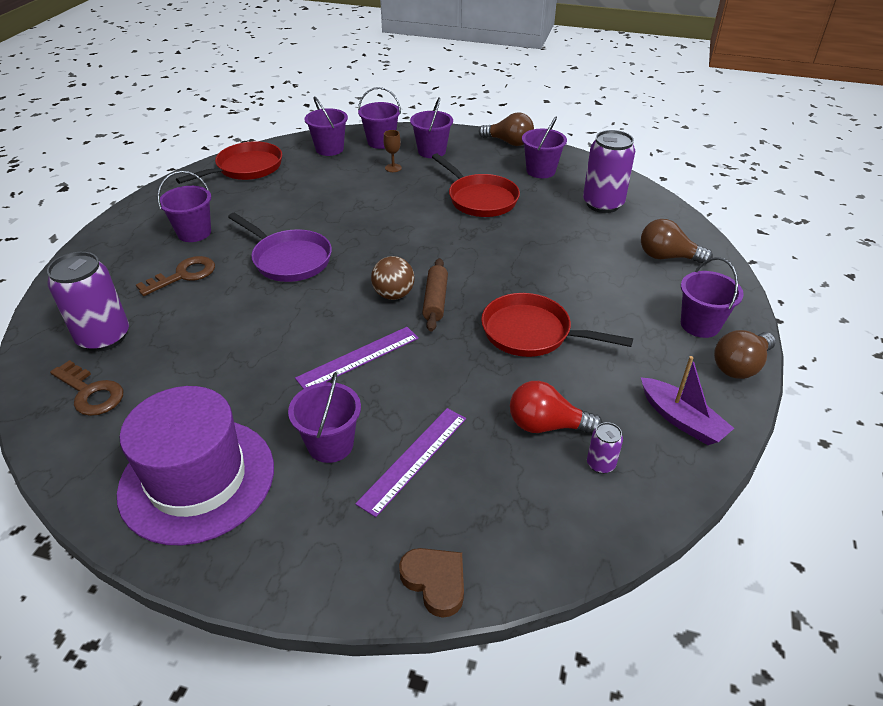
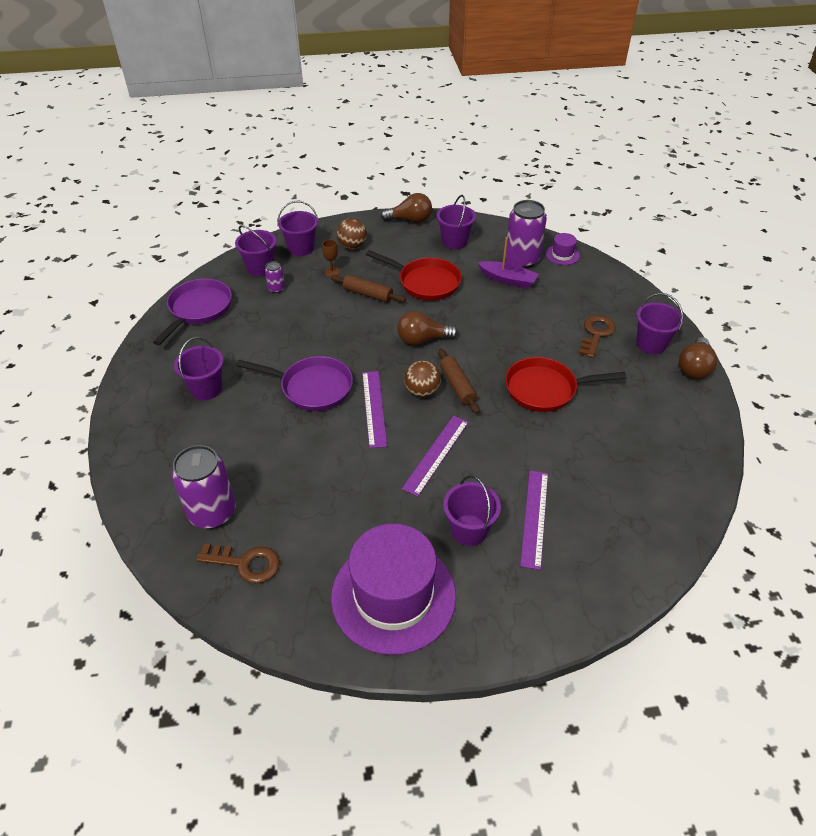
camera: 25 degrees left, 5 degrees up
(183, 275) = (232, 432): brown key -> brown key (596, 334)
(246, 168) = (198, 309): red pan -> purple pan
(332, 295) = (374, 408): none -> purple ruler
(412, 194) = (368, 294): none -> brown rolling pin
(431, 151) = (352, 246): purple bucket -> brown ball
(435, 582) = (610, 596): brown heart -> none
(546, 425) = (603, 458): red light bulb -> none
(600, 464) = (655, 473): purple can -> purple can (276, 289)
(654, 210) = (562, 255): none -> purple hat
(667, 257) = (596, 294): brown light bulb -> brown light bulb (422, 340)
(681, 420) = (683, 421): purple boat -> purple boat (508, 280)

